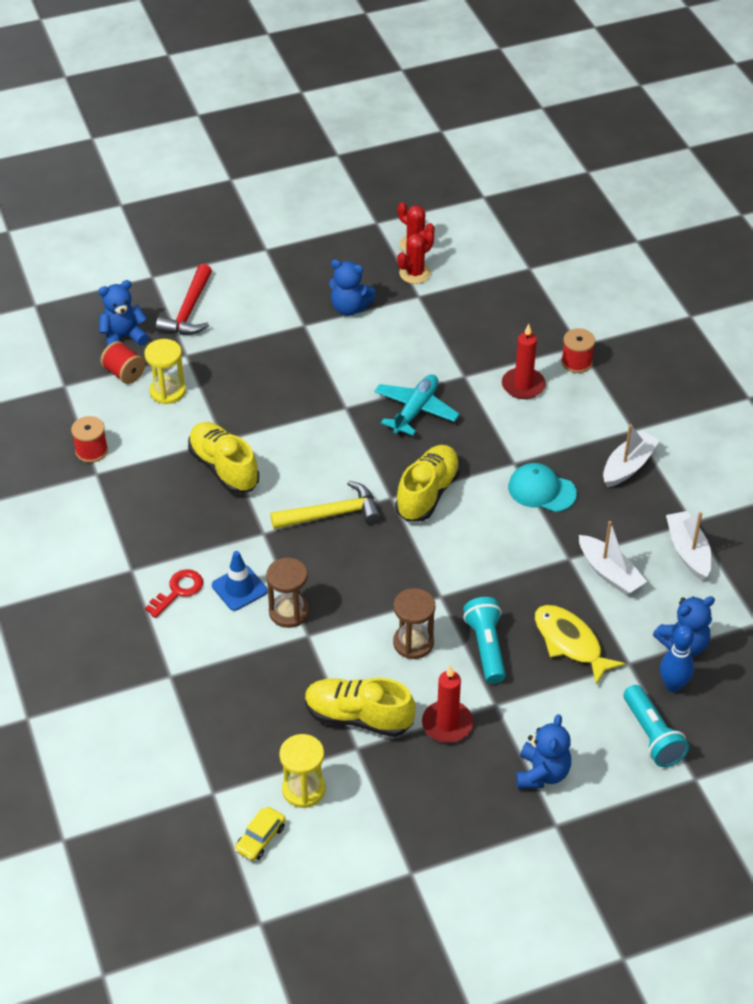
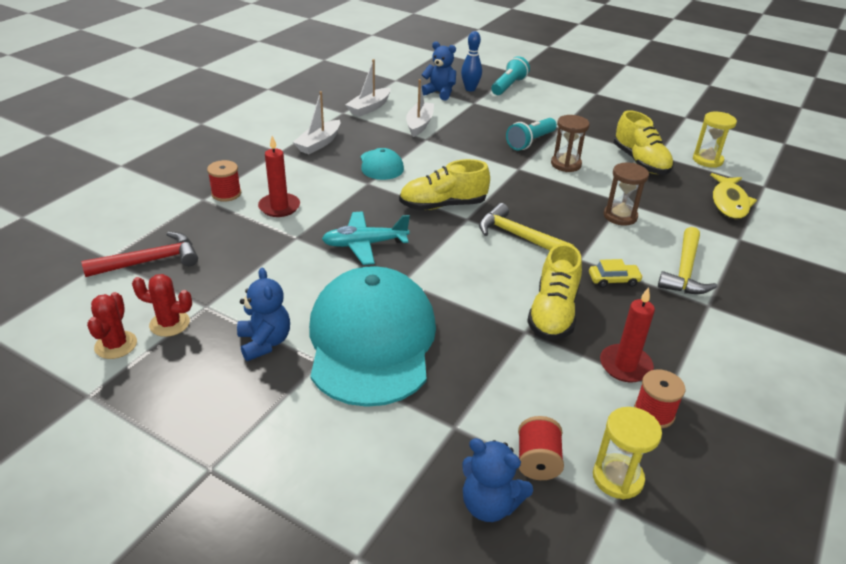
camera: 130 degrees left, 10 degrees down
(167, 391) = (518, 407): yellow hourglass -> yellow hourglass (617, 478)
(178, 591) = (685, 271): red key -> yellow hammer
(189, 311) = (386, 471): red hammer -> red hammer (150, 261)
(239, 588) = (638, 245): blue traffic cone -> none
(260, 838) = (753, 161): yellow car -> yellow car (613, 280)
(298, 357) = (371, 341): none -> turquoise cap
(447, 724) = (596, 136): red candle -> red candle (625, 366)
(542, 773) = (577, 104): blue teddy bear -> none
(570, 643) = (487, 120): yellow fish -> yellow fish (729, 203)
(628, 466) = (319, 143): white boat -> white boat turned 60 degrees counterclockwise

